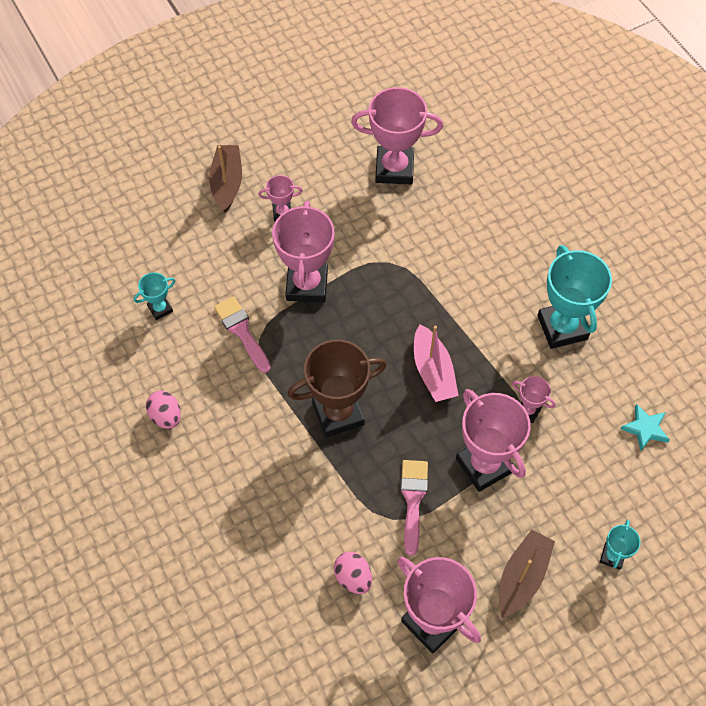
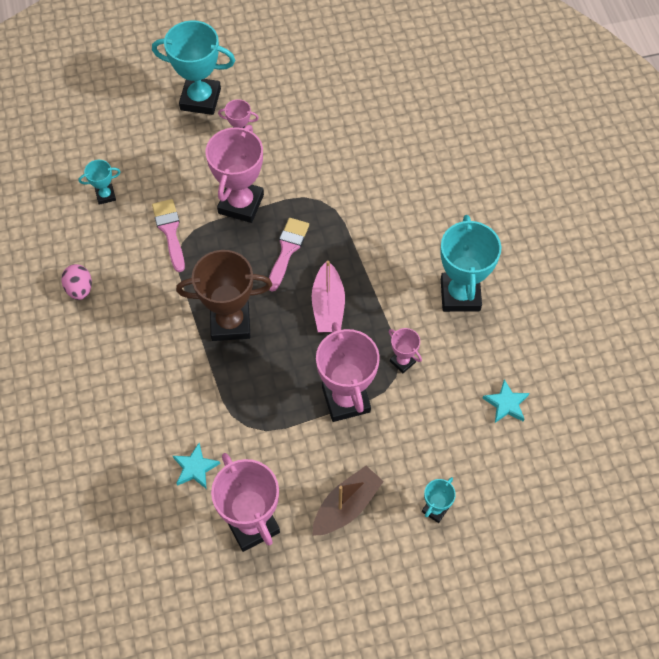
camera: 15 degrees right, 0 degrees up
(227, 183) = (200, 99): brown boat -> turquoise trophy
(353, 577) = (195, 468): pink egg -> turquoise star
(394, 169) = (354, 119): pink trophy -> none
(413, 500) = (271, 414): pink brush -> pink brush (287, 250)

